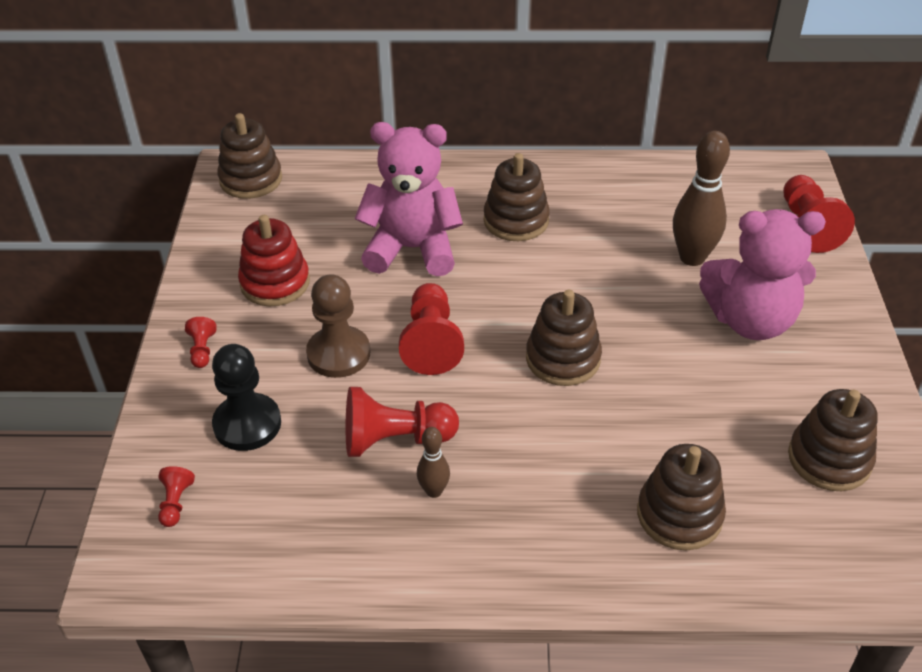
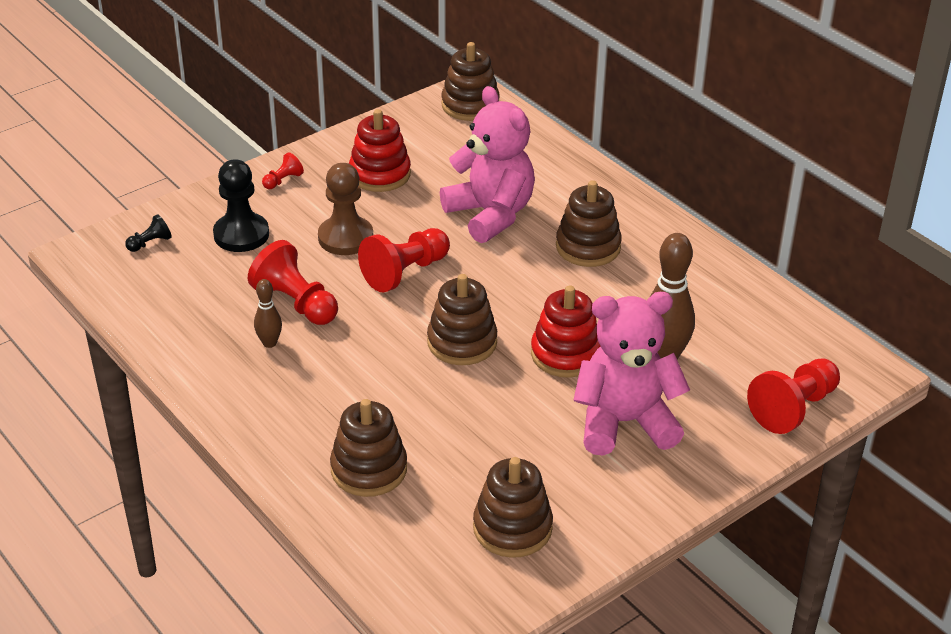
camera: 50 degrees right, 5 degrees down
(176, 503) = (150, 243): red pawn -> black pawn
(637, 306) = (565, 354): none -> red stacking toy
(750, 320) = (624, 422): pink teddy bear -> pink teddy bear turned 120 degrees clockwise

